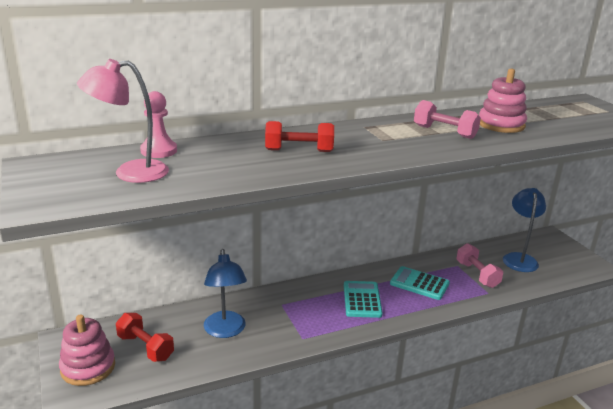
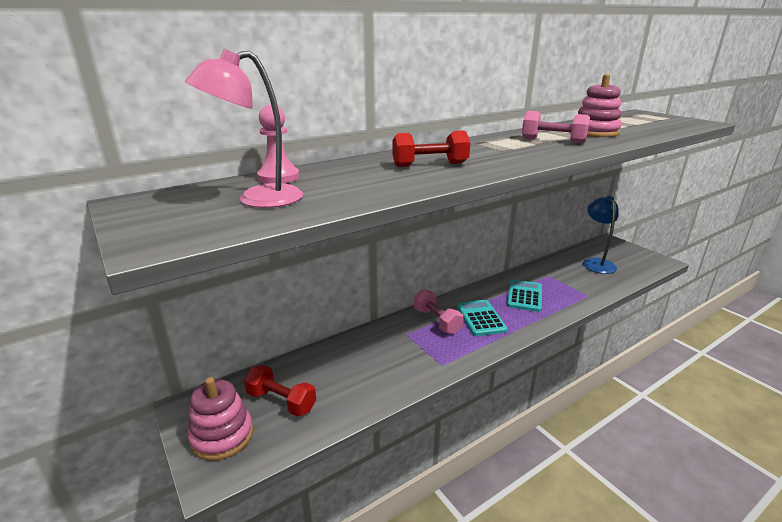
camera: 10 degrees left, 0 degrees up
(225, 331) = (361, 369): blue lamp -> none
(419, 284) = (524, 296): turquoise calculator -> turquoise calculator turned 90 degrees clockwise
(477, 274) = (570, 281): pink dumbbell -> pink dumbbell (437, 321)

